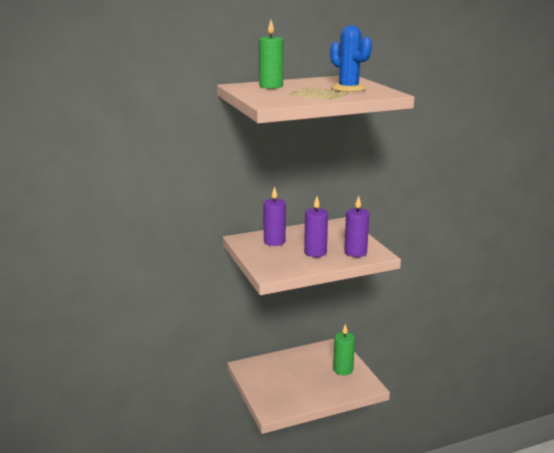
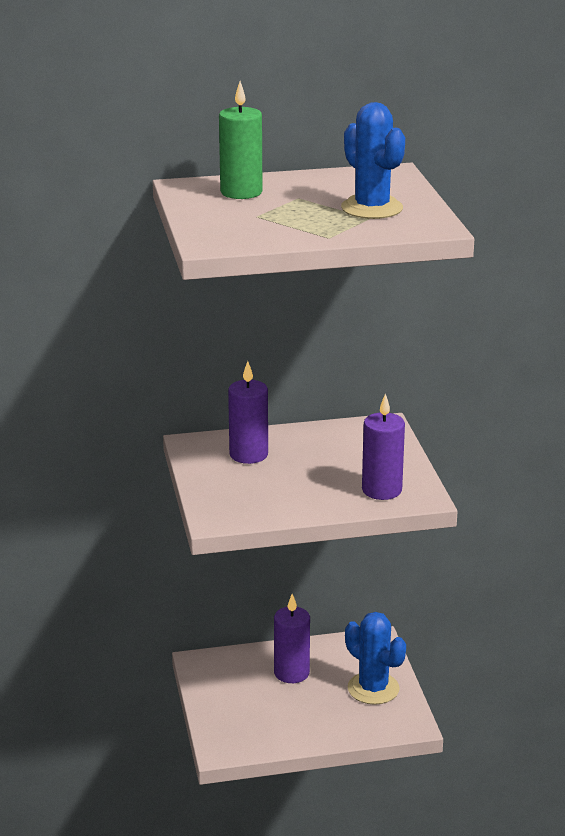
camera: 10 degrees right, 5 degrees up
(315, 252) = (311, 483): purple candle -> purple candle (291, 673)
(343, 369) = (373, 688): green candle -> blue cactus

